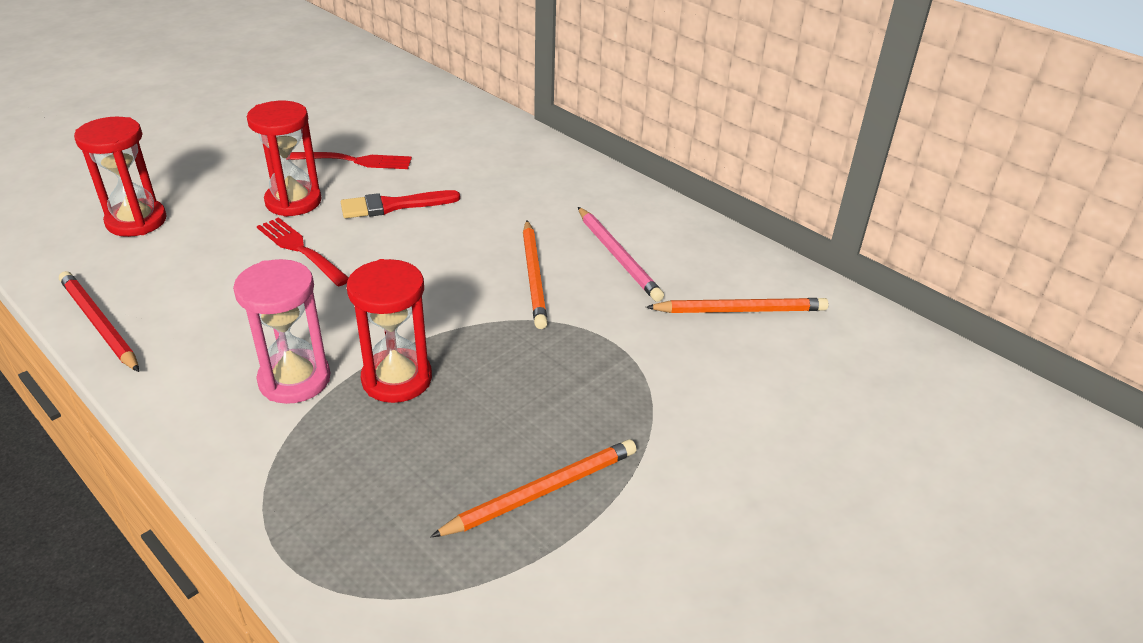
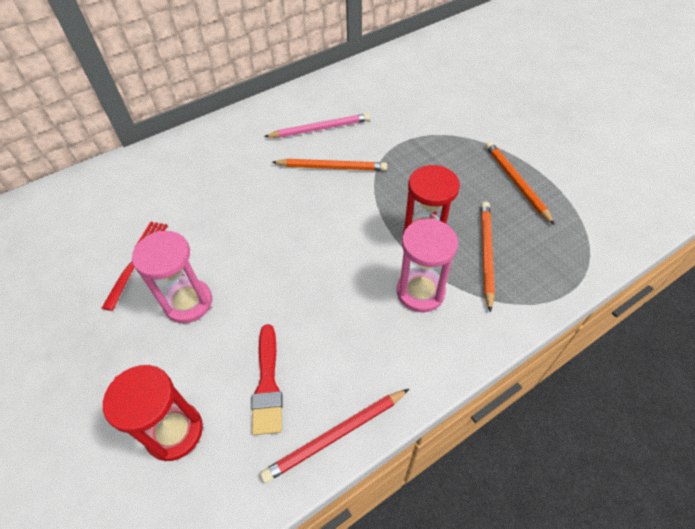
camera: 75 degrees left, 15 degrees up
(293, 201) = (188, 302): red hourglass -> pink hourglass
(301, 250) = (264, 294): red fork -> none
(393, 205) = (220, 235): red brush -> red brush (267, 384)
(740, 310) = (382, 92): orange pencil -> orange pencil (486, 254)

